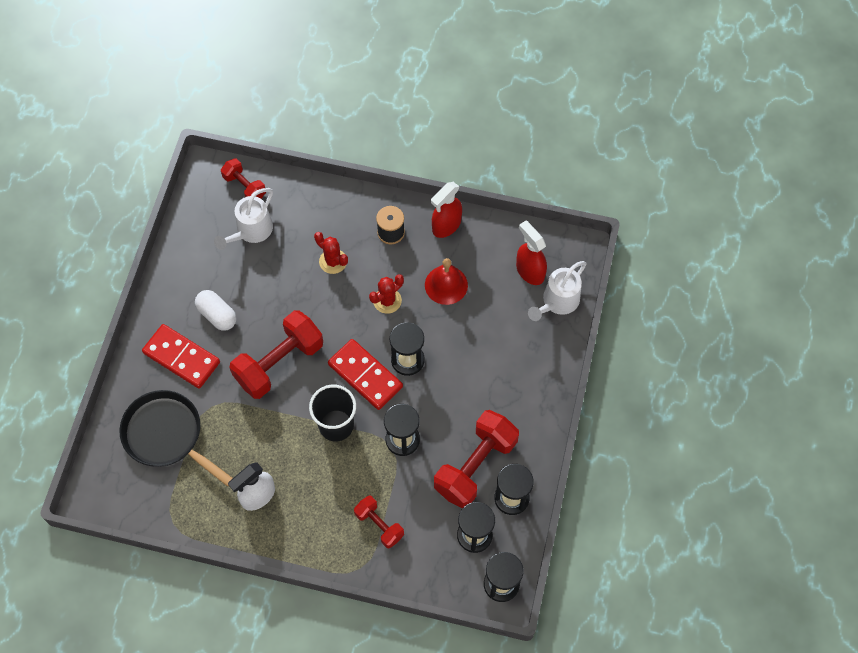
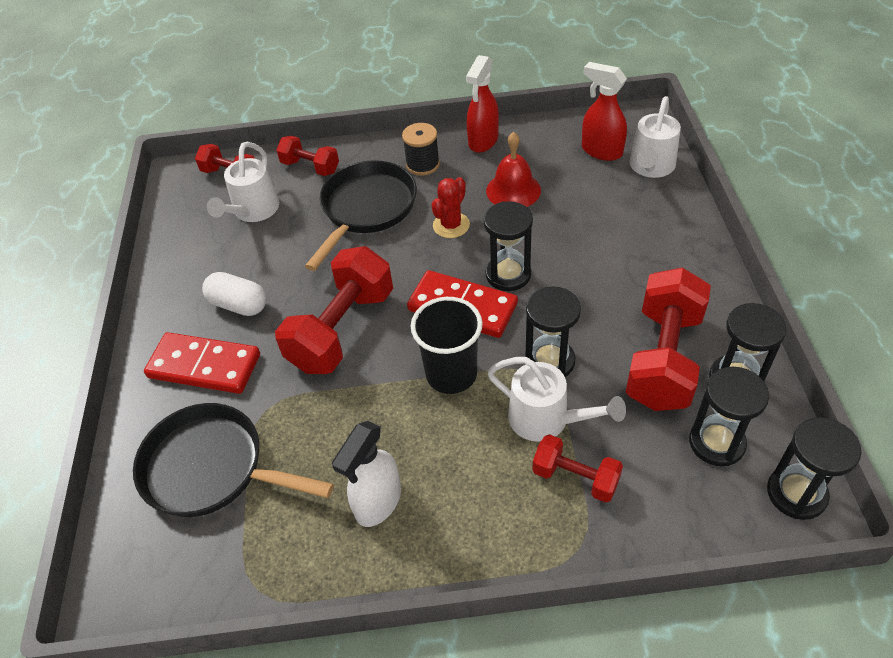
camera: 15 degrees left, 15 degrees down
(306, 202) = (310, 167): none -> red dumbbell
(333, 261) = (366, 209): red cactus -> black pan
(381, 481) = (547, 420): none -> white watering can

